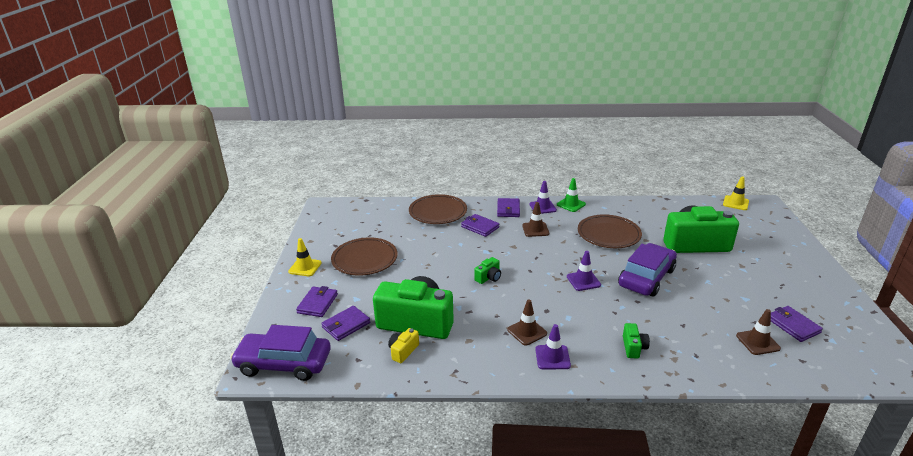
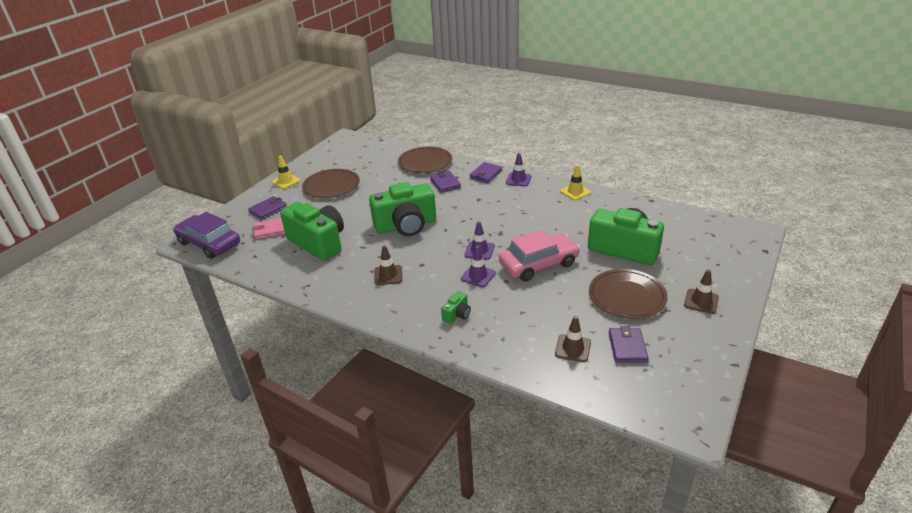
camera: 30 degrees right, 5 degrees up
(346, 325) = (271, 230): purple wallet -> pink wallet
(403, 351) = (288, 260): yellow camera -> none
(488, 277) = (406, 226): green camera -> green camera, size x2.41
(535, 229) = (489, 197): brown traffic cone -> brown traffic cone (701, 301)
(552, 357) = (385, 300): purple traffic cone -> purple traffic cone (478, 276)
(571, 204) = (547, 183): green traffic cone -> none
(608, 234) = (550, 218): brown plate -> brown plate (627, 296)
(646, 277) = (538, 264): purple car -> pink car
(735, 203) = (722, 222): yellow traffic cone -> yellow traffic cone (575, 192)

